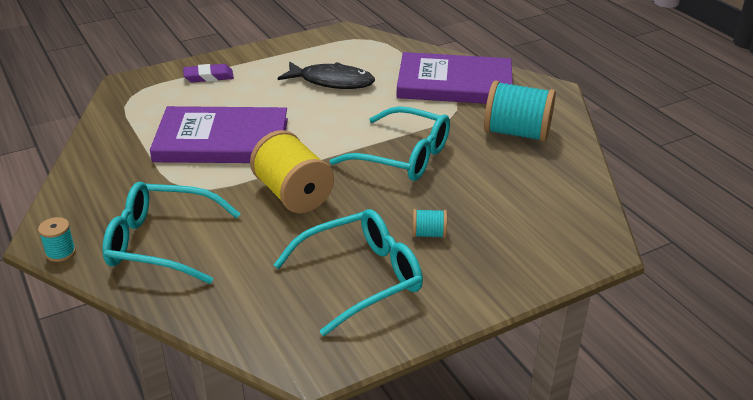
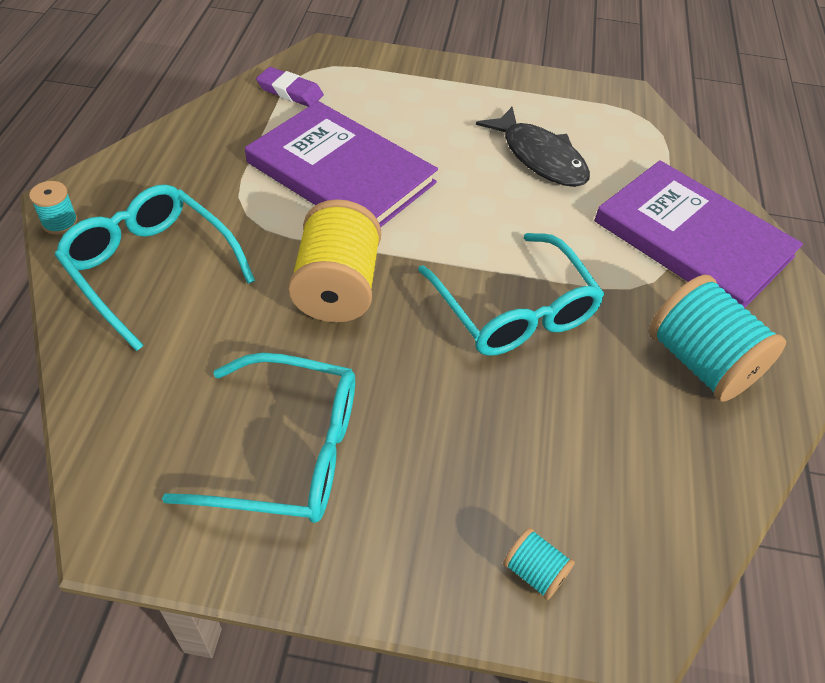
camera: 35 degrees right, 15 degrees up
(208, 76) = (412, 83): purple eraser -> purple eraser (290, 91)
(428, 234) = (427, 443): turquoise spool -> turquoise spool (534, 572)

